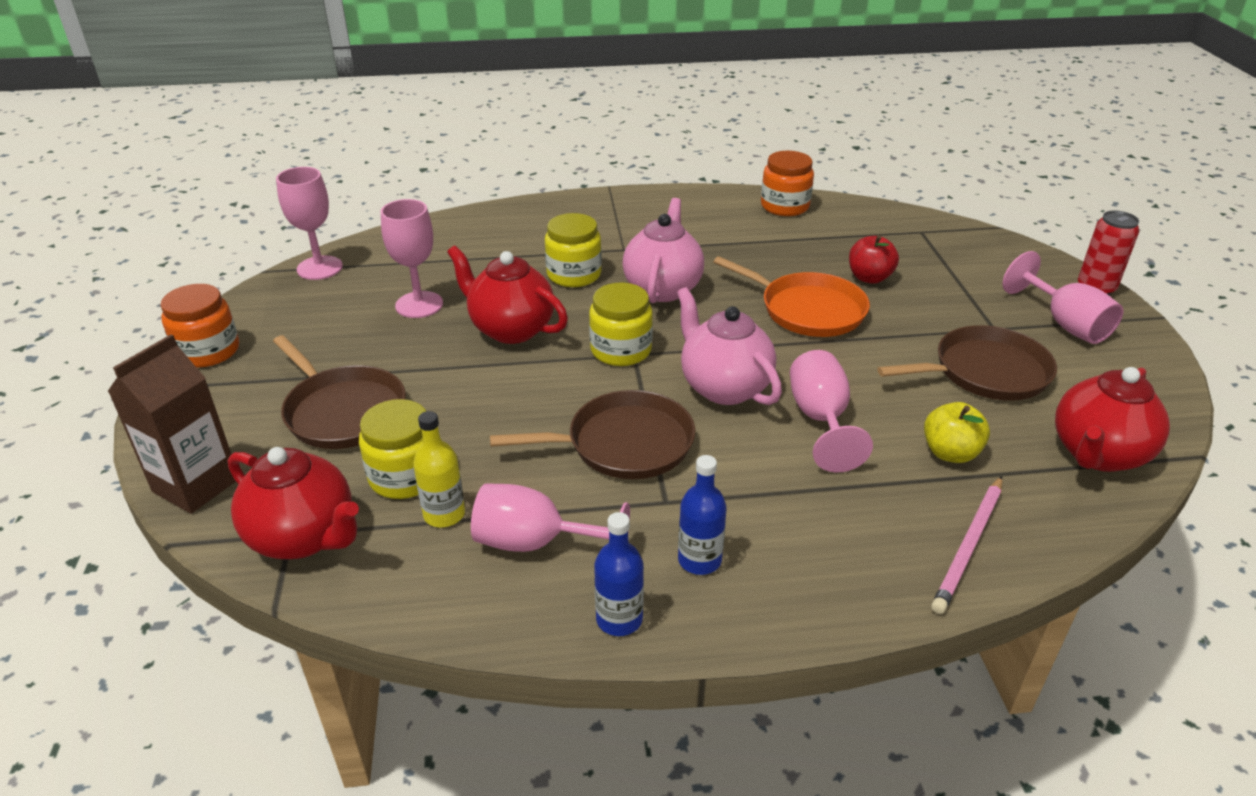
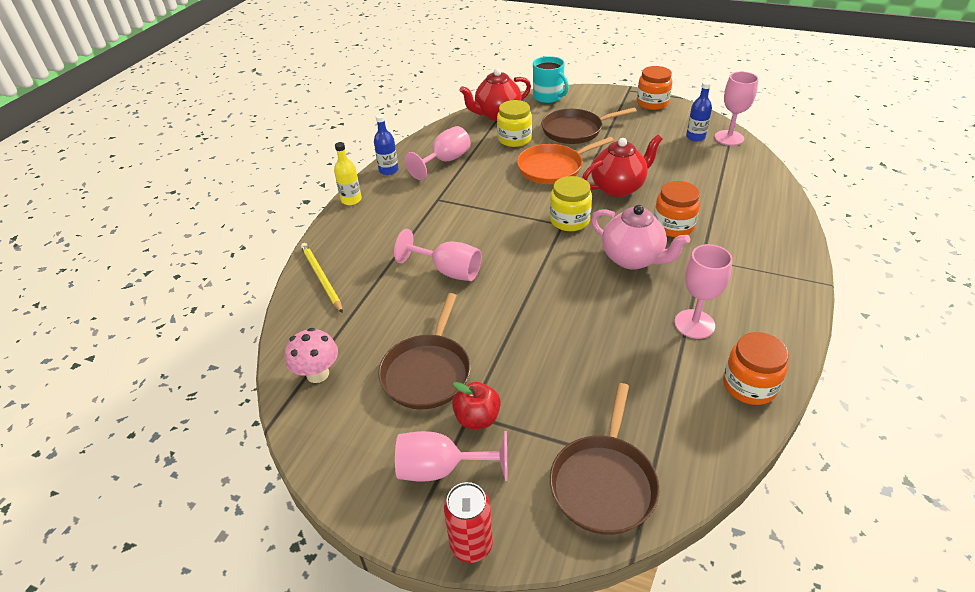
camera: 120 degrees right, 5 degrees up
(196, 485) = (548, 97): brown carton -> turquoise mug
(419, 305) = (665, 163): pink goblet -> pink goblet (694, 324)
(444, 514) = (482, 144): yellow bottle -> yellow bottle (351, 200)
(574, 274) = (673, 226): yellow jar -> orange jar
(623, 444) = (486, 198): brown pan -> brown pan (604, 482)
(699, 560) = (396, 197): blue bottle -> blue bottle (695, 137)
(724, 387) = (505, 246): pink teapot -> none
(807, 310) = (562, 318): orange pan -> orange pan (553, 168)
(869, 278) = (587, 377): red apple -> red apple (477, 418)
(950, 453) = (379, 308): yellow apple -> none
(969, 546) = (321, 278): pink pencil -> yellow pencil
(1097, 454) = (318, 374): red teapot -> pink mushroom

